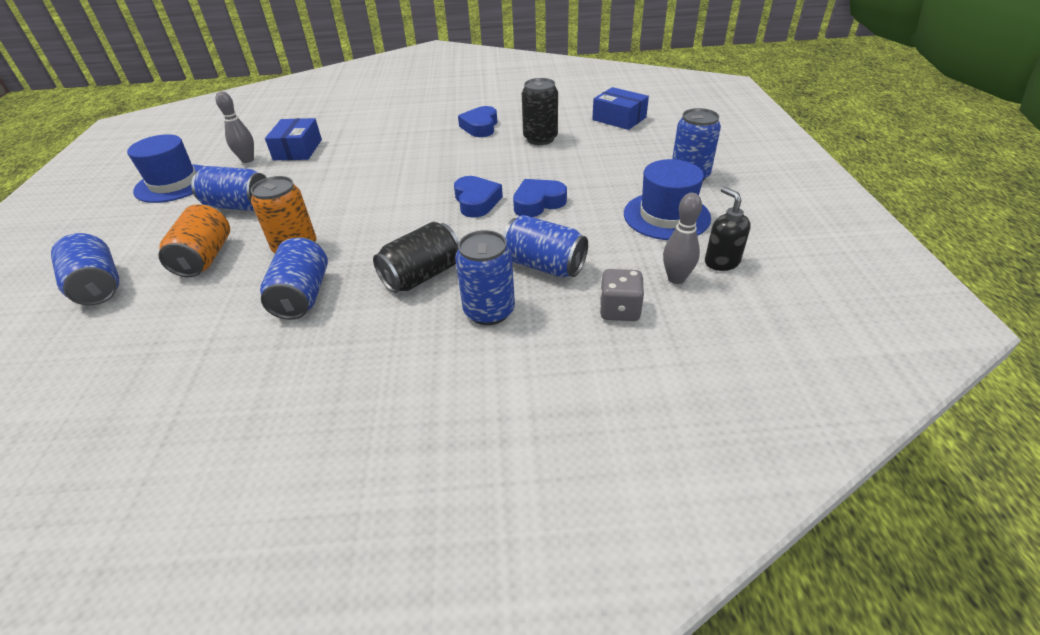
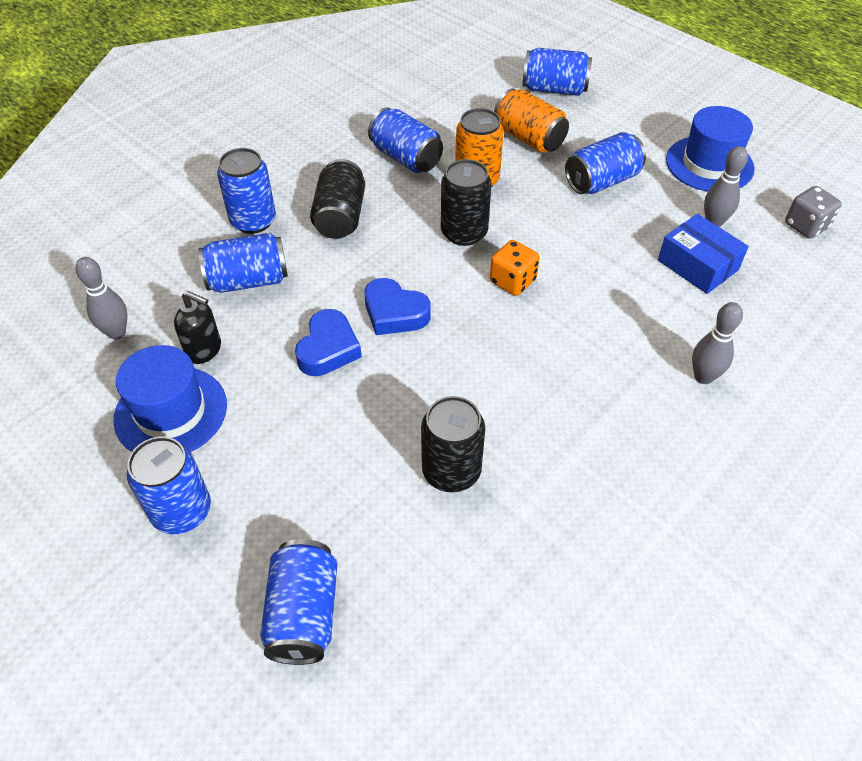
camera: 135 degrees right, 10 degrees up
(367, 221) = (464, 233): none -> black can
(387, 121) = (703, 377): none -> grey bowling pin
(390, 185) = (512, 281): none -> orange dice
(480, 127) = (565, 446): blue heart -> none
(619, 119) = (388, 615): blue box -> none
(619, 310) = (149, 276): grey dice -> grey dice (806, 226)
(654, 130) = (304, 613): none -> blue can
(721, 262) = (80, 377): black soap dispenser -> black soap dispenser (204, 350)

